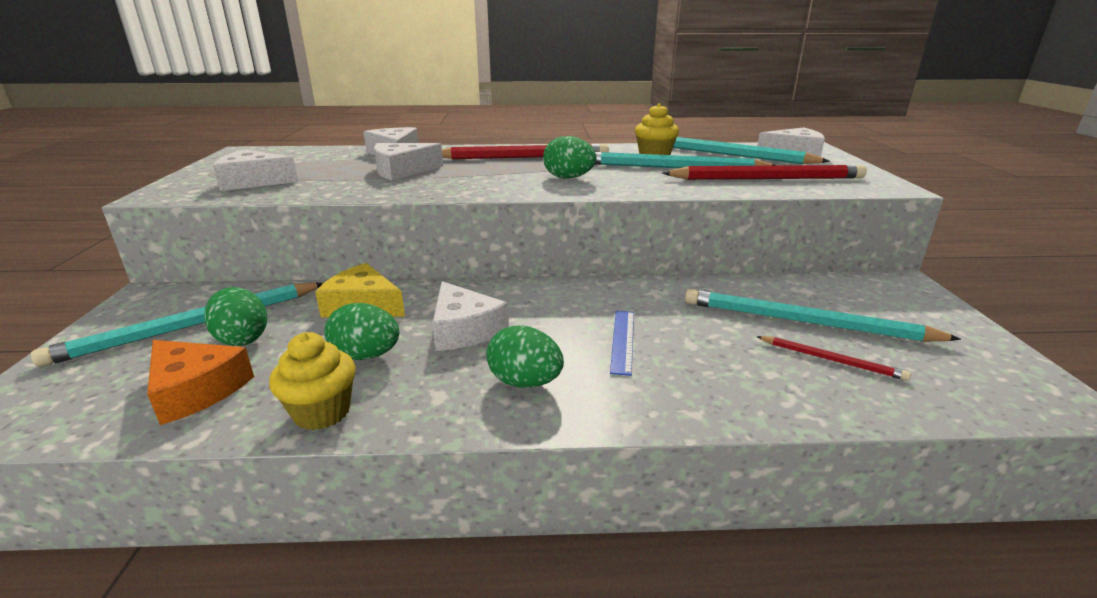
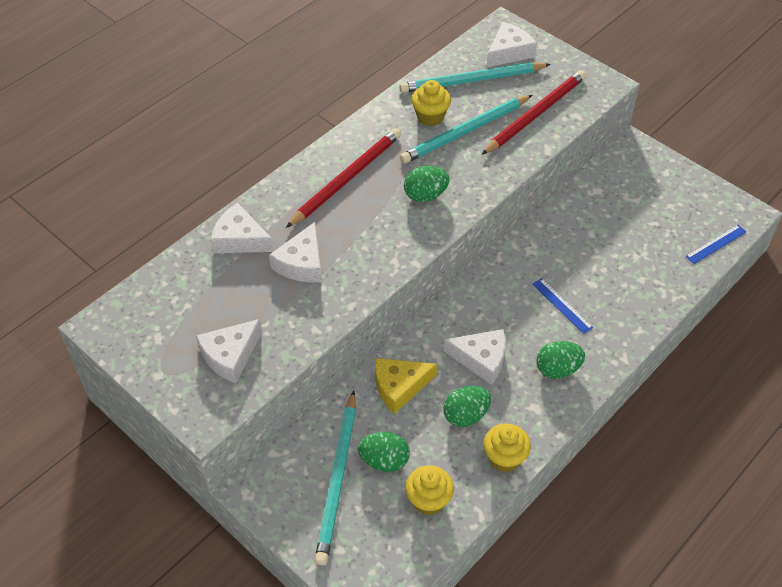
camera: 45 degrees left, 25 degrees up
(195, 390) = (428, 500): orange cheese -> yellow cupcake
(804, 322) = (621, 224): turquoise pencil -> none
(831, 360) = (655, 249): red pencil -> none
(956, 401) = (716, 244): none -> blue ruler

